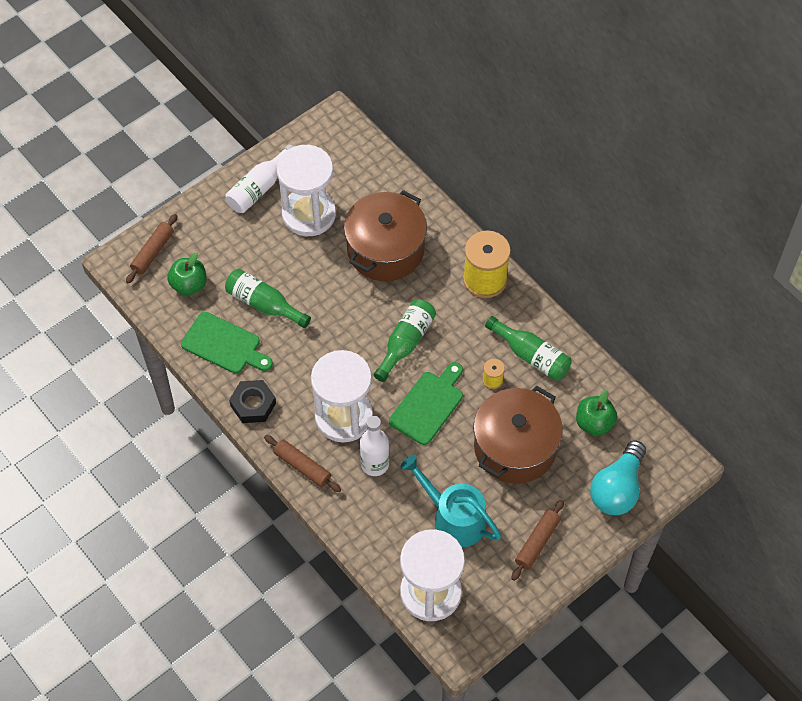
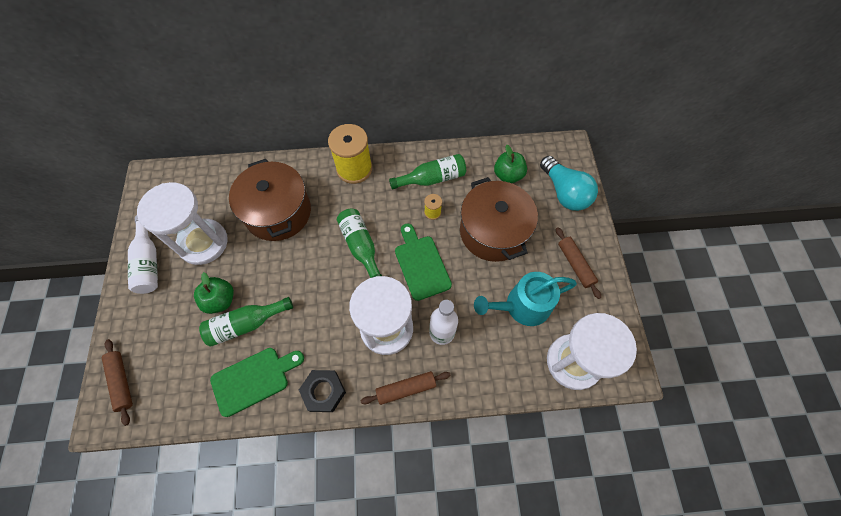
camera: 55 degrees left, 5 degrees up
(189, 285) = (177, 372): green apple -> green apple (220, 300)

